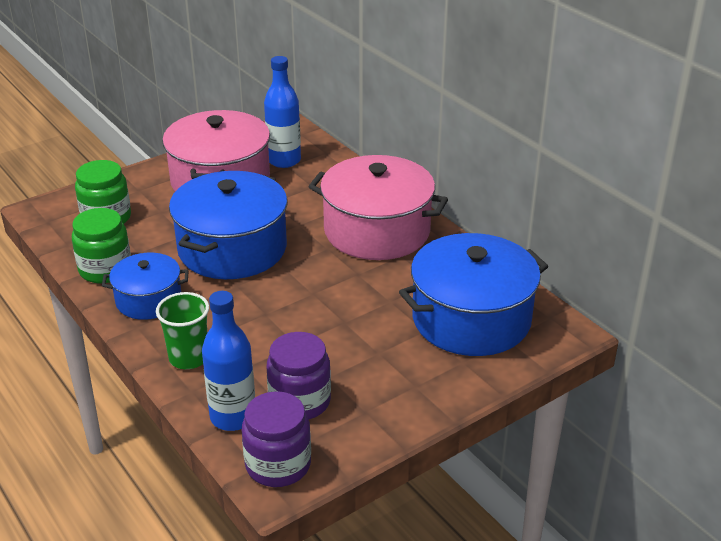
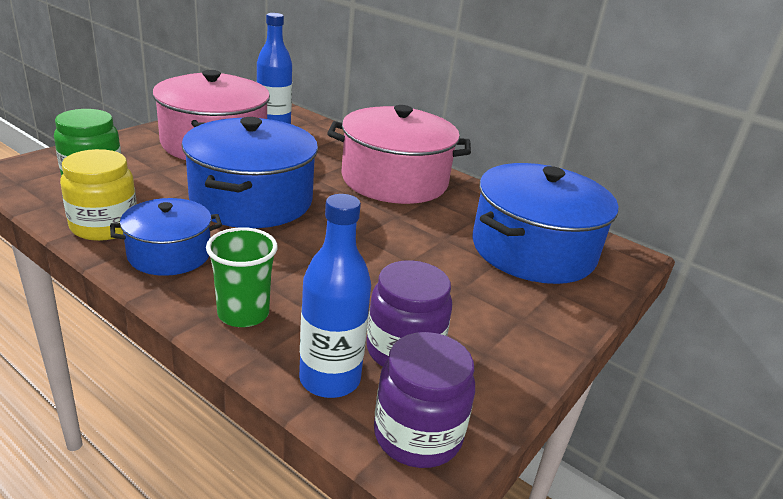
camera: 20 degrees left, 5 degrees down
(105, 269) = (104, 226): green jar -> yellow jar

